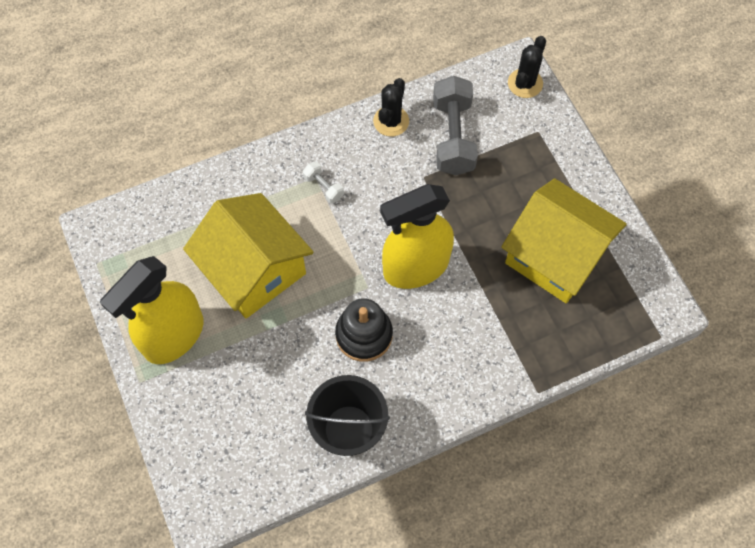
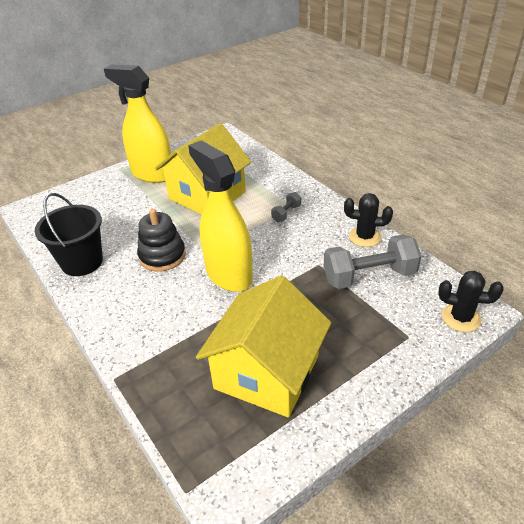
camera: 80 degrees right, 25 degrees down
(323, 187) = (286, 213): white dumbbell -> grey dumbbell

